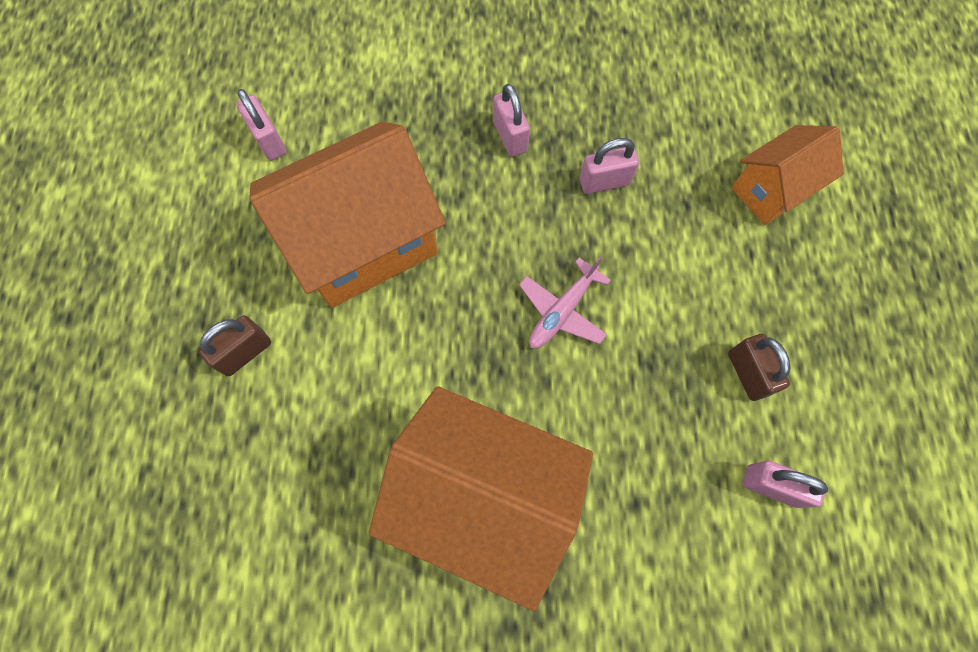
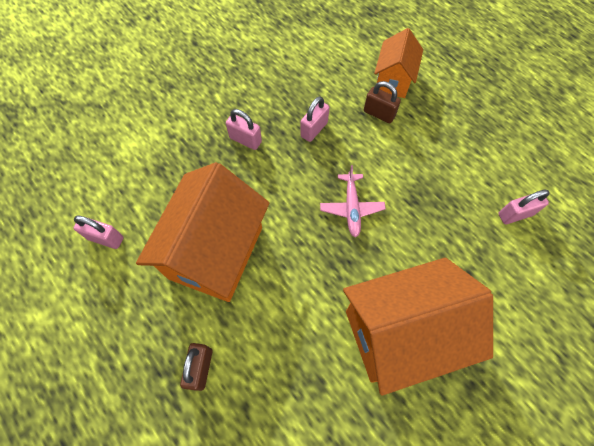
camera: 40 degrees left, 5 degrees down
(747, 373) = (459, 171): brown padlock -> brown padlock (379, 114)

